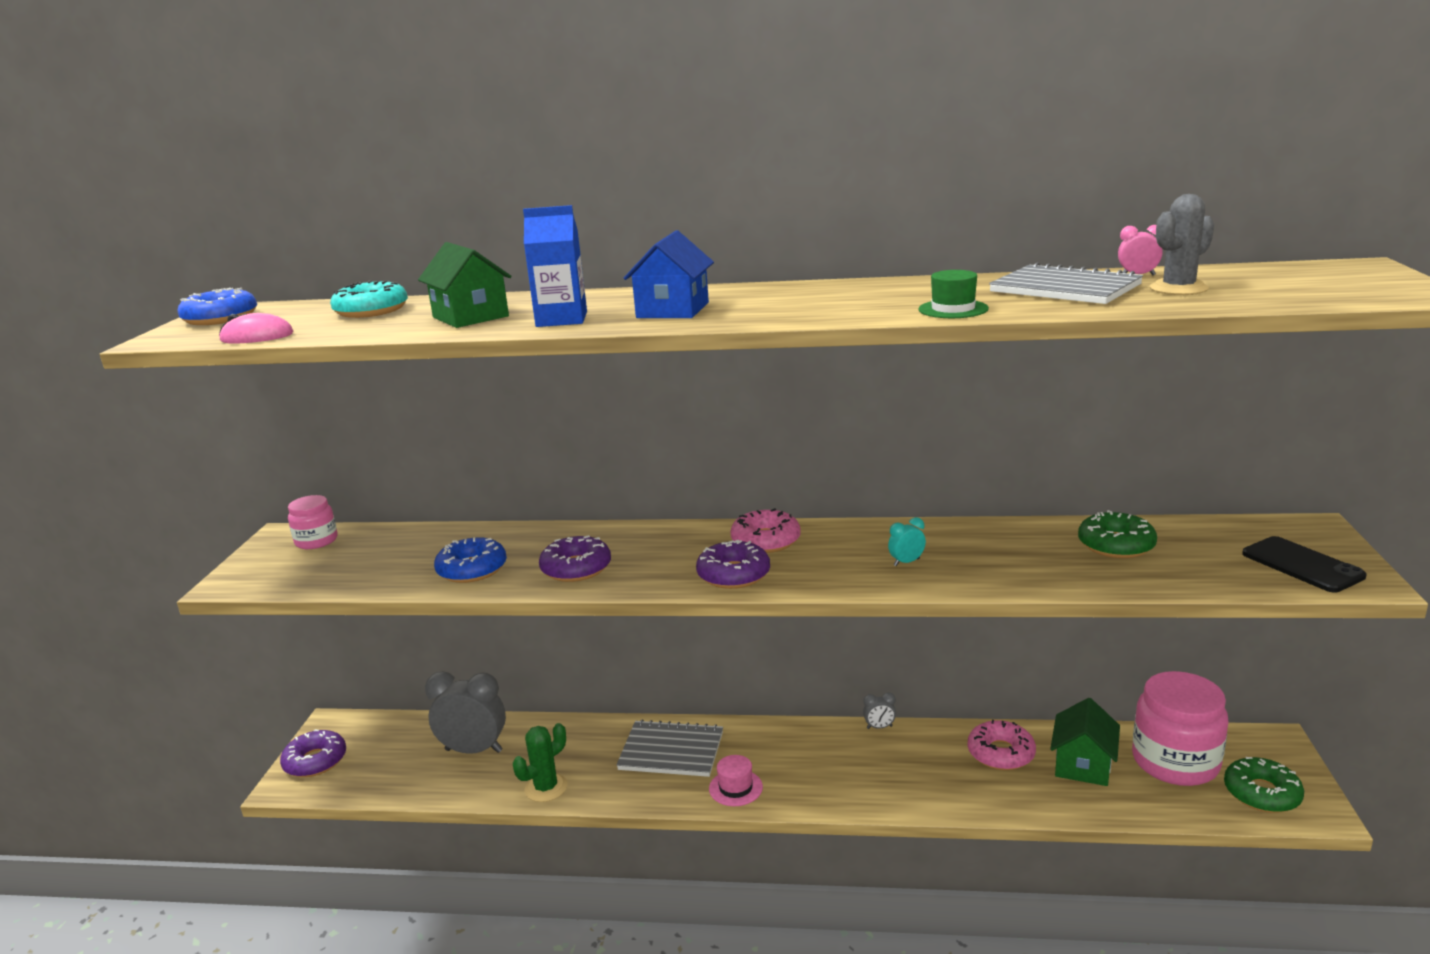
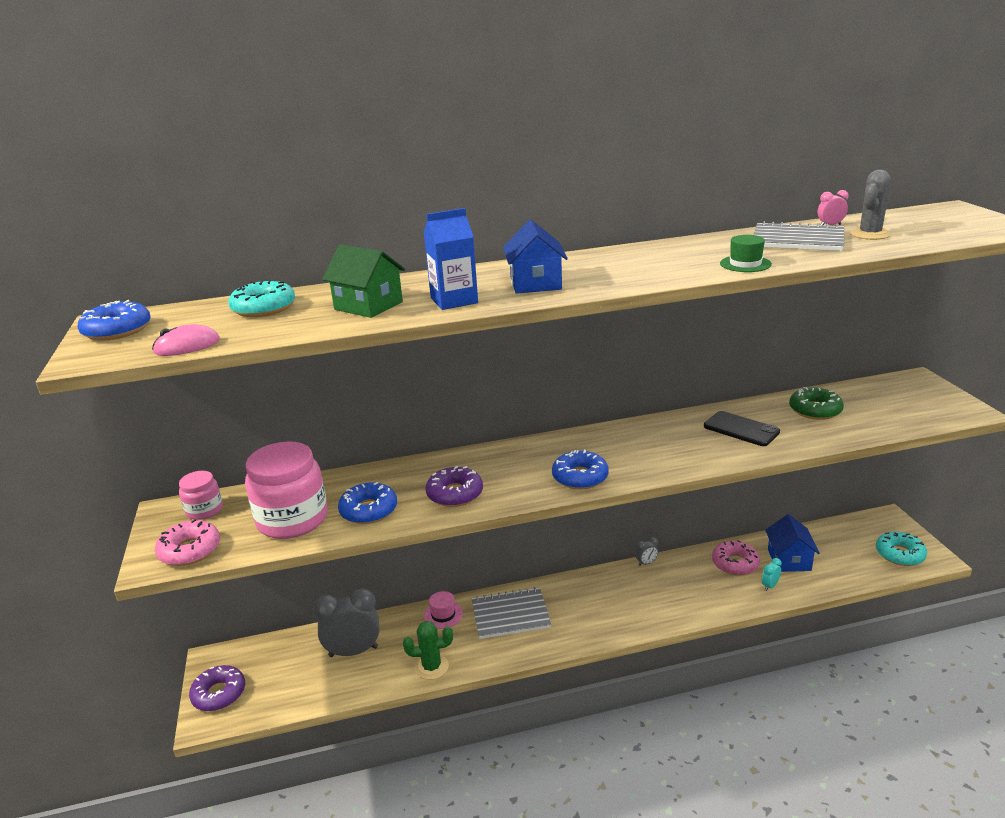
camera: 20 degrees left, 5 degrees up
(546, 788) = (431, 667): green cactus -> green cactus turned 60 degrees clockwise
(733, 574) = (580, 477): purple donut -> blue donut
(735, 788) = (574, 631): pink hat -> pink hat (443, 614)
(766, 541) = (581, 446): pink donut -> pink donut (190, 550)
(906, 562) = (693, 446): turquoise clock -> turquoise clock (770, 586)
(1083, 765) = (789, 560): green house -> blue house
(1175, 762) = (841, 545): pink jar -> pink jar (292, 519)
(1262, 793) = (899, 554): green donut -> turquoise donut
(1302, 565) = (930, 406): black phone -> black phone (741, 429)

